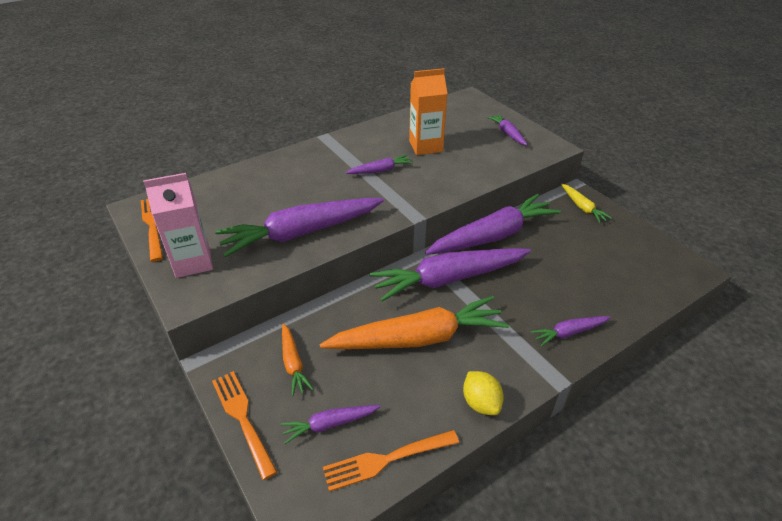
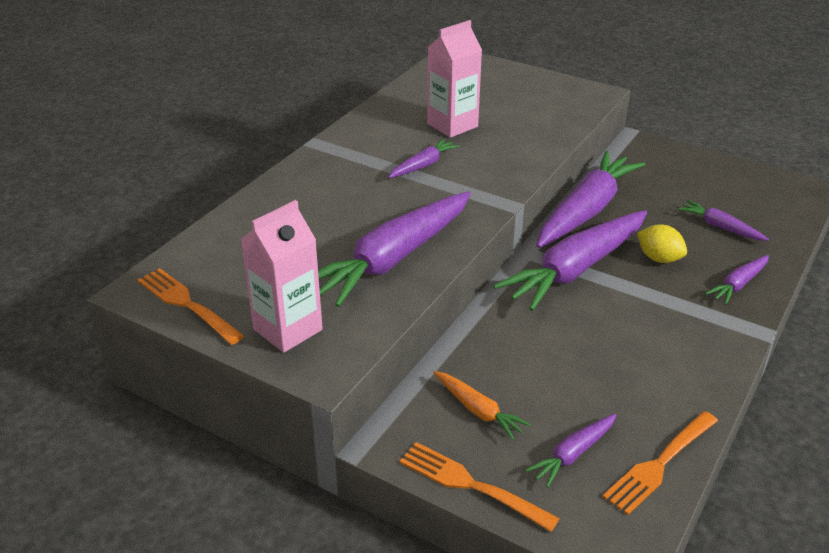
camera: 25 degrees left, 5 degrees down
(418, 338) = (594, 339): orange carrot -> none
(425, 146) = (452, 125): orange carton -> pink carton
(481, 403) = (707, 378): yellow lemon -> yellow lemon (659, 258)
(507, 133) = (534, 89): purple carrot -> purple carrot (720, 227)
(582, 207) = (655, 156): yellow carrot -> none

